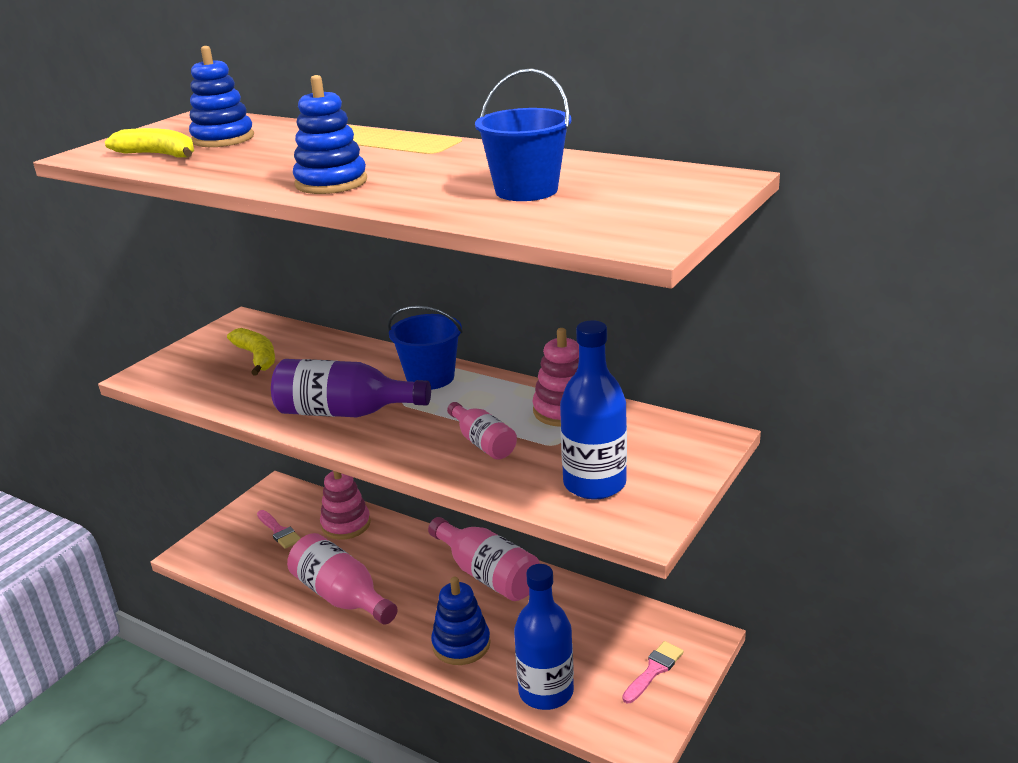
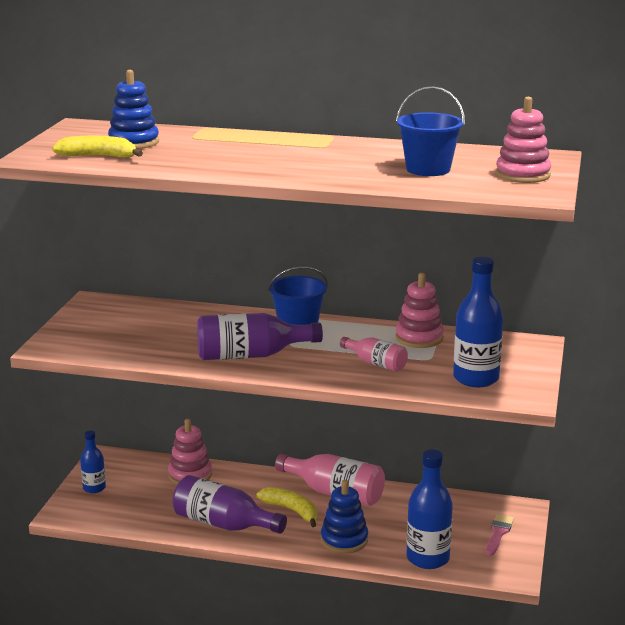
camera: 20 degrees left, 5 degrees down
(241, 525) = (94, 488): none -> blue bottle
(257, 357) = (136, 326): yellow banana -> yellow banana (291, 510)
(279, 531) = (133, 487): pink brush -> none
(331, 183) = (277, 170): blue stacking toy -> none
(342, 596) = (224, 524): pink bottle -> purple bottle
(651, 206) = (522, 175): none -> pink stacking toy

